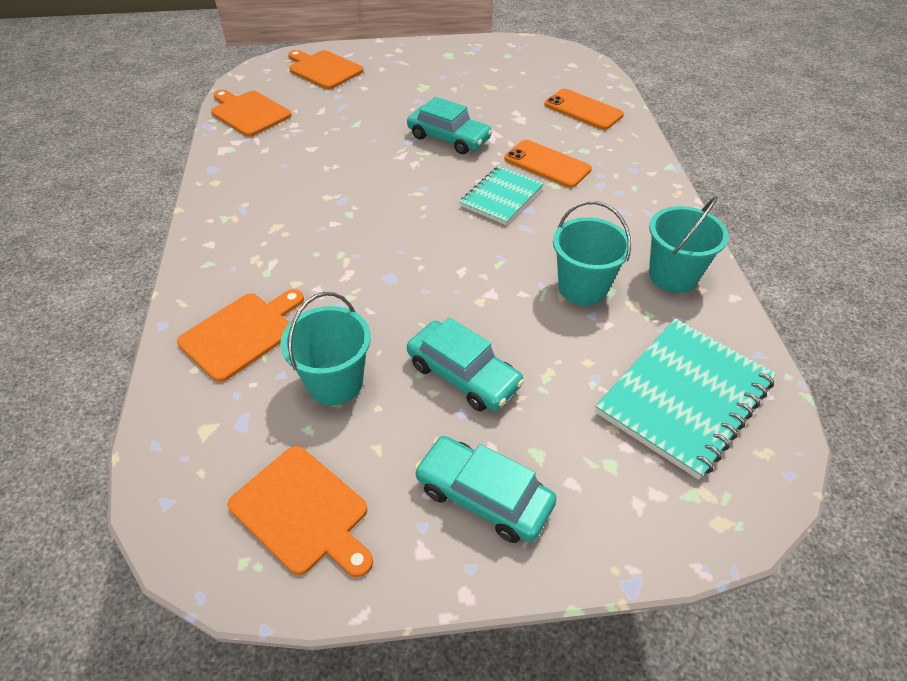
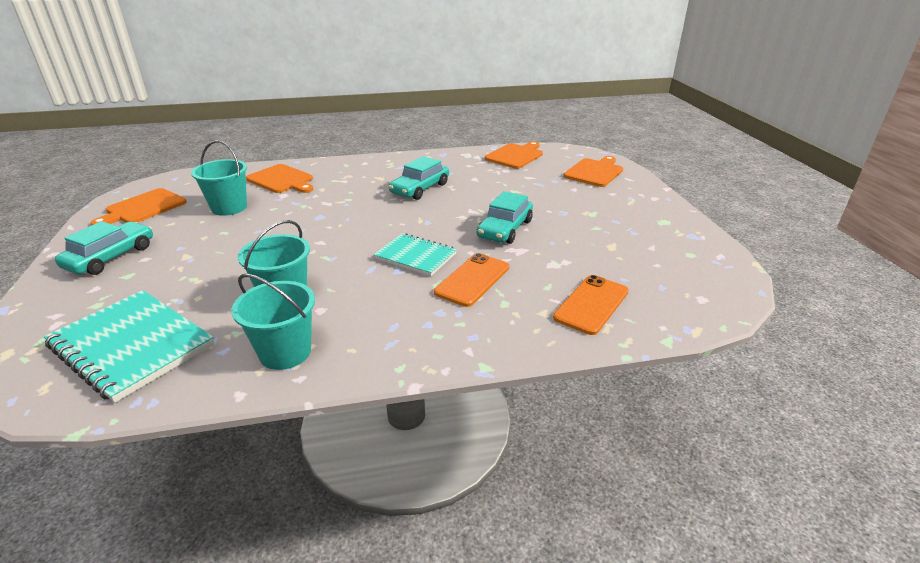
camera: 85 degrees right, 15 degrees down
(463, 375) = (213, 247): turquoise car -> turquoise car (420, 188)

